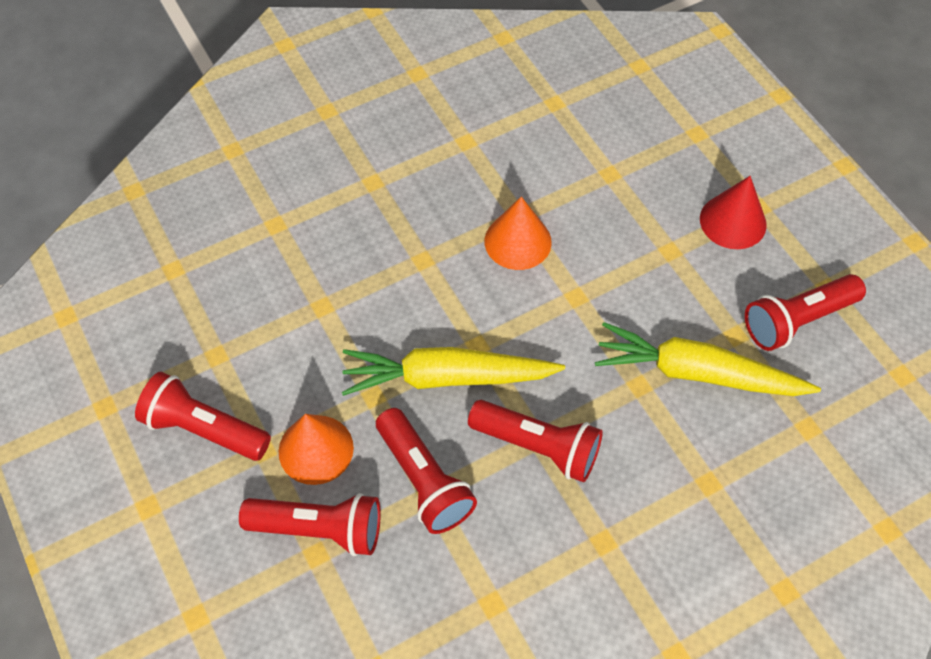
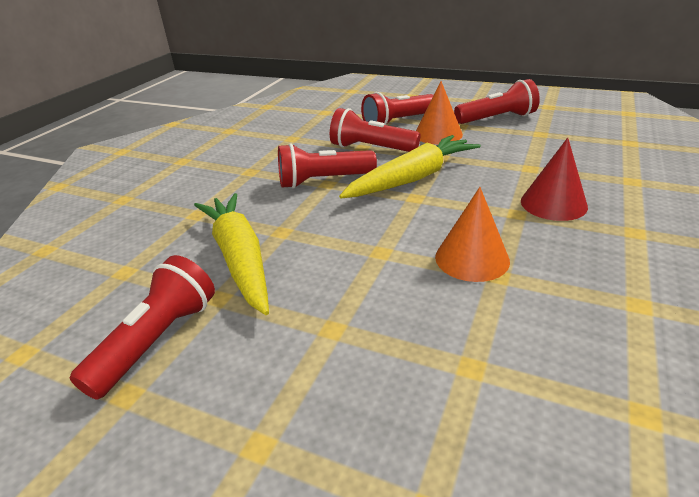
camera: 145 degrees right, 25 degrees down
(697, 373) = (240, 258): yellow carrot -> yellow carrot turned 90 degrees counterclockwise
(733, 221) = (283, 402): red cone -> red cone (553, 204)

